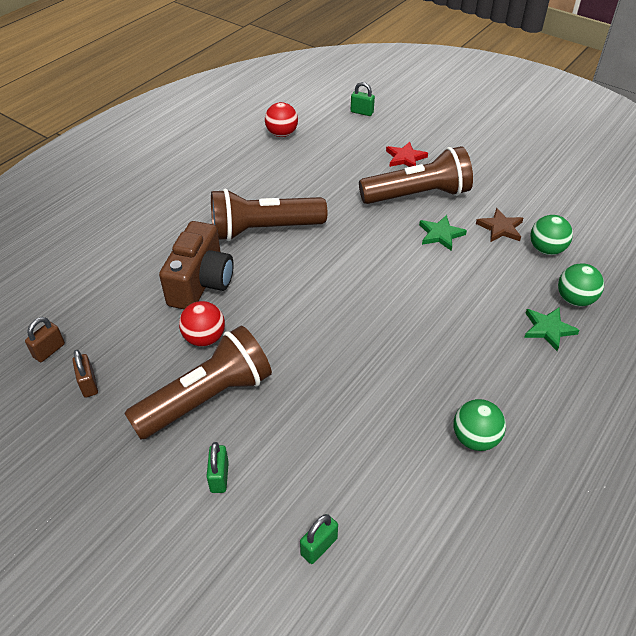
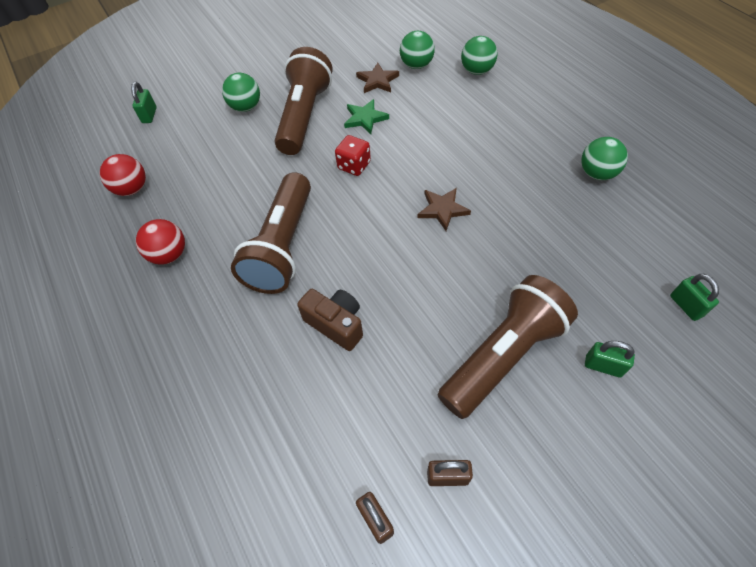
camera: 65 degrees left, 10 degrees up
(201, 283) = (336, 324): brown camera -> brown camera, size x0.66
(204, 338) = (420, 339): red ball -> red ball (169, 254)
(207, 398) = (503, 355): brown flashlight -> brown flashlight turned 60 degrees clockwise
(353, 319) = (442, 209): none -> brown star
(362, 112) = (149, 115): green padlock -> green padlock turned 45 degrees counterclockwise
(375, 244) = (354, 165): none -> red dice
(405, 158) = (246, 107): red star -> green ball
(548, 329) = (501, 95): green star -> none

